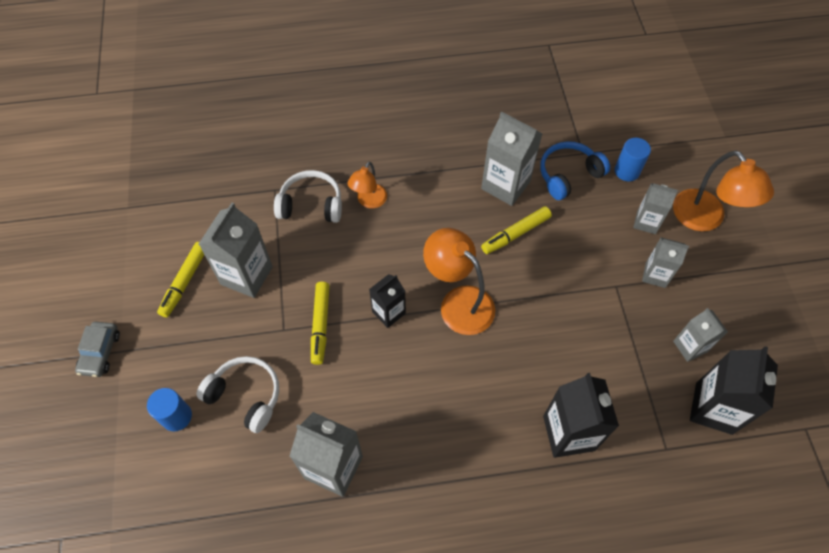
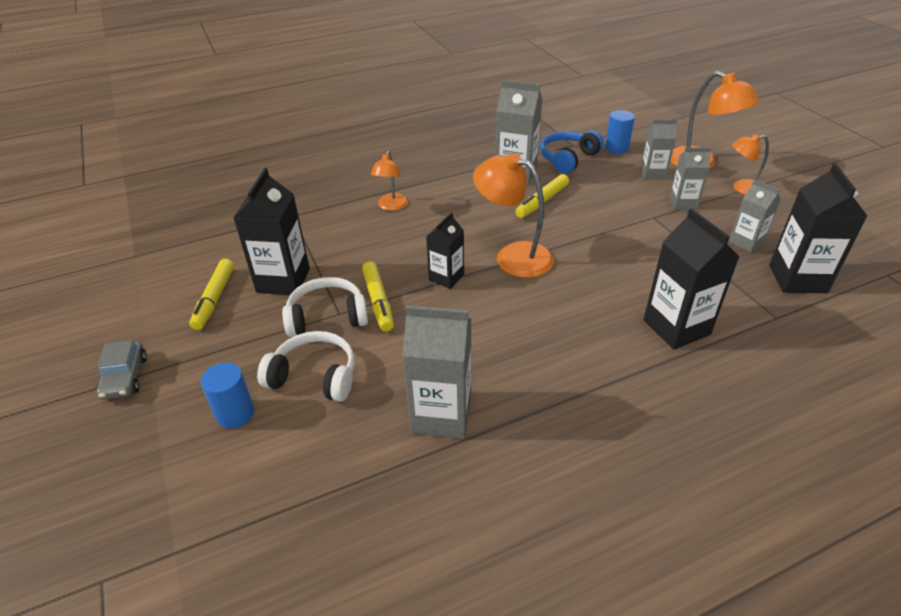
camera: 15 degrees left, 20 degrees down
(246, 275) = (283, 280): grey carton -> black carton
(311, 204) = (334, 219): white headphones -> white headphones (327, 317)
(728, 269) = (742, 188): none -> orange lamp

